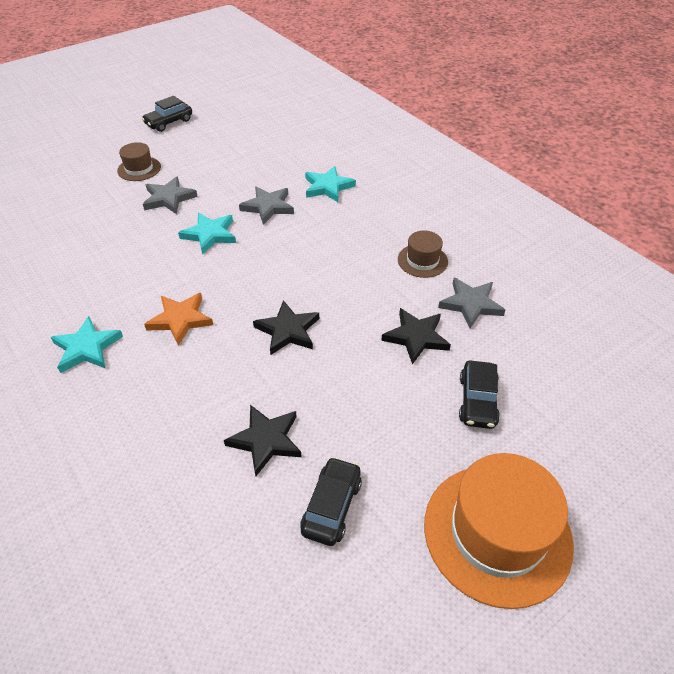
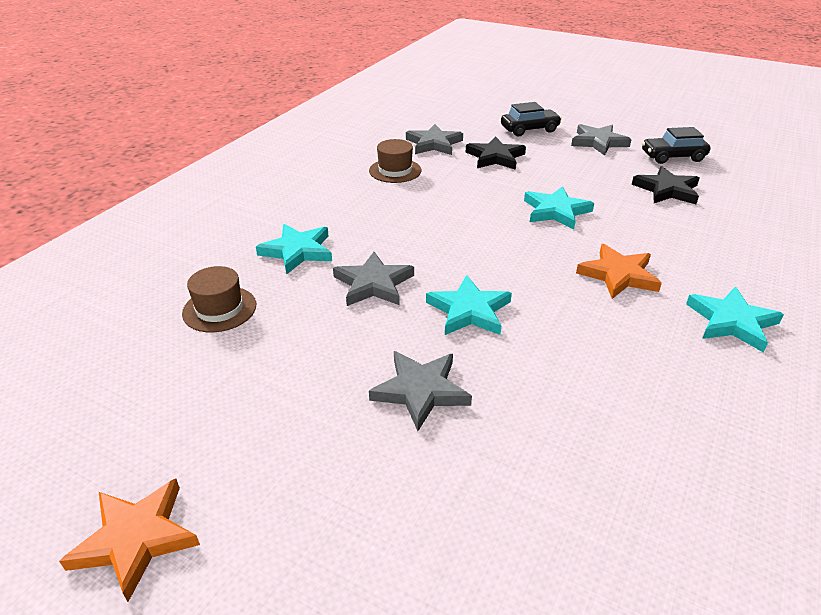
camera: 115 degrees left, 10 degrees down
(139, 169) = (357, 484): brown hat -> brown hat (219, 309)
(169, 122) = (136, 538): black car -> orange star
(288, 330) = (556, 211): black star -> turquoise star
(410, 451) = (598, 142): none -> grey star
(497, 533) = (613, 114): orange hat -> none

